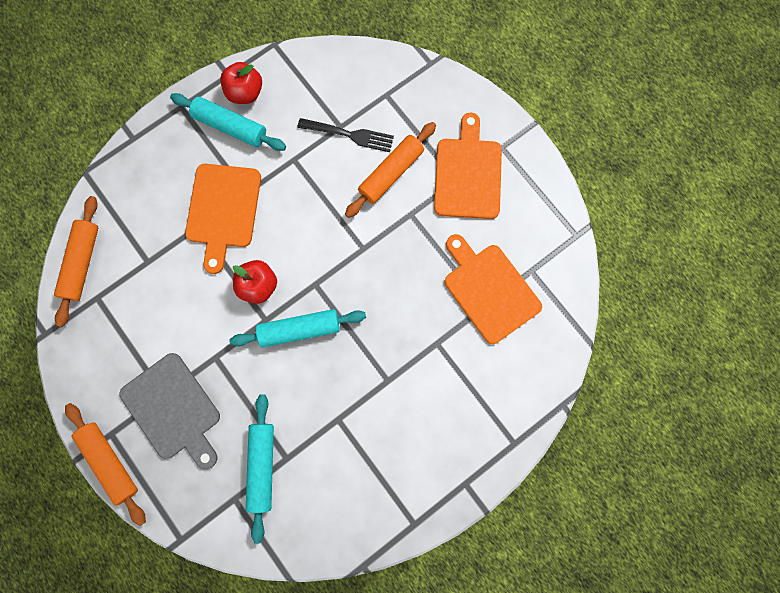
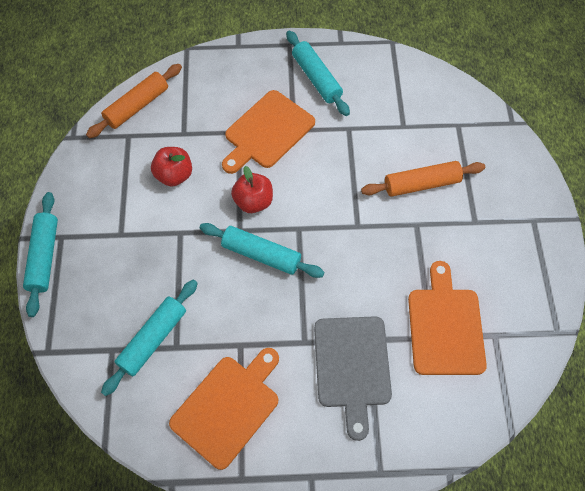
camera: 35 degrees right, 15 degrees down
(110, 462) = (44, 257): orange rolling pin -> turquoise rolling pin
(173, 409) = (120, 249): grey cutting board -> grey cutting board (352, 366)
(245, 93) = (345, 62): red apple -> red apple (174, 175)
(349, 135) = (406, 136): black fork -> none
(467, 174) = (488, 223): orange cutting board -> orange cutting board (228, 407)

